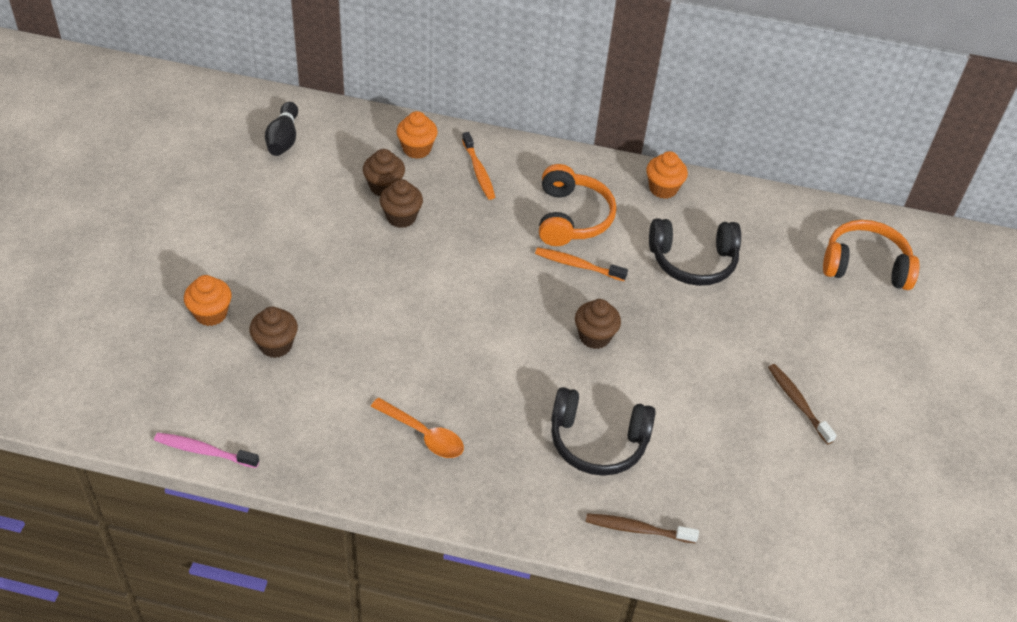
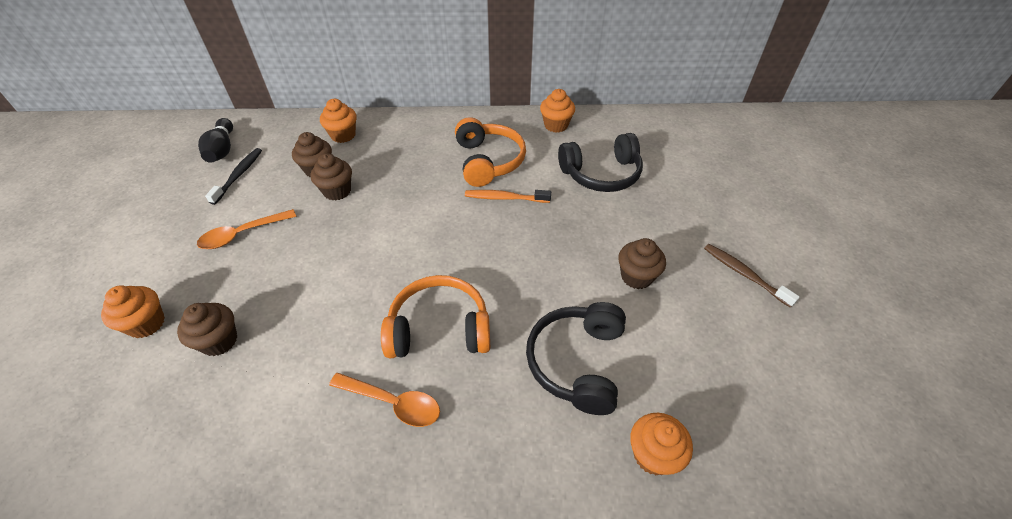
camera: 10 degrees left, 0 degrees up
(204, 451) = (131, 496): pink toothbrush -> none
(300, 175) = (238, 175): none -> black toothbrush
(301, 244) = (242, 234): none -> orange spoon
(478, 171) = (400, 141): orange toothbrush -> none
(594, 336) = (539, 257): brown cupcake -> brown cupcake (636, 277)
(597, 442) = (577, 362): black headphones -> black headphones turned 105 degrees clockwise
(637, 529) = (653, 455): brown toothbrush -> orange cupcake
(865, 265) = (738, 148): orange headphones -> orange headphones (439, 328)

